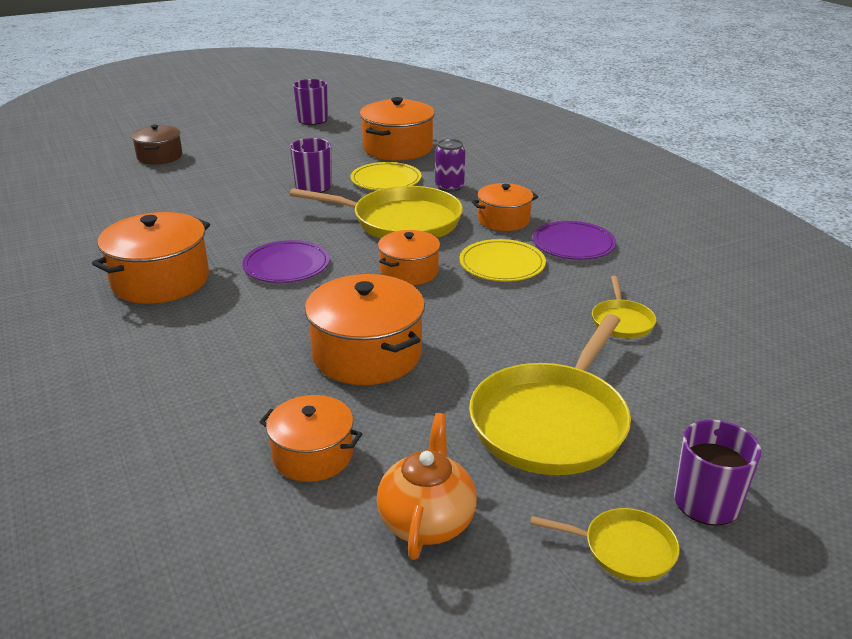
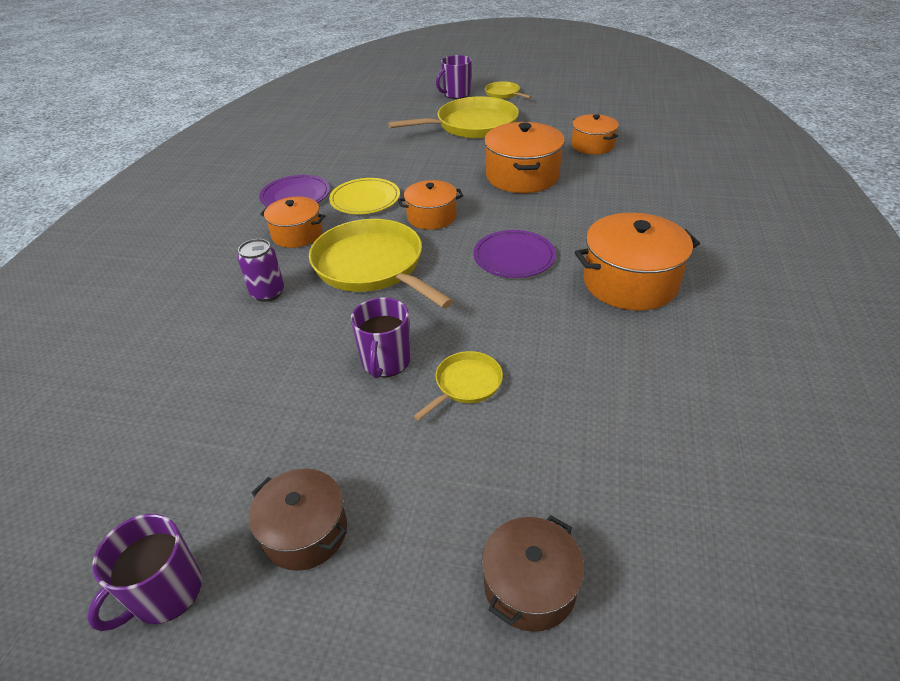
camera: 140 degrees left, 10 degrees up
(276, 140) = (305, 532): none -> brown pot
(386, 180) = (303, 334): yellow plate -> none
(398, 148) = (200, 397): orange pot -> none
(427, 520) = (563, 116): orange teapot -> none
(622, 321) = (366, 147): yellow pan -> yellow pan (466, 384)

